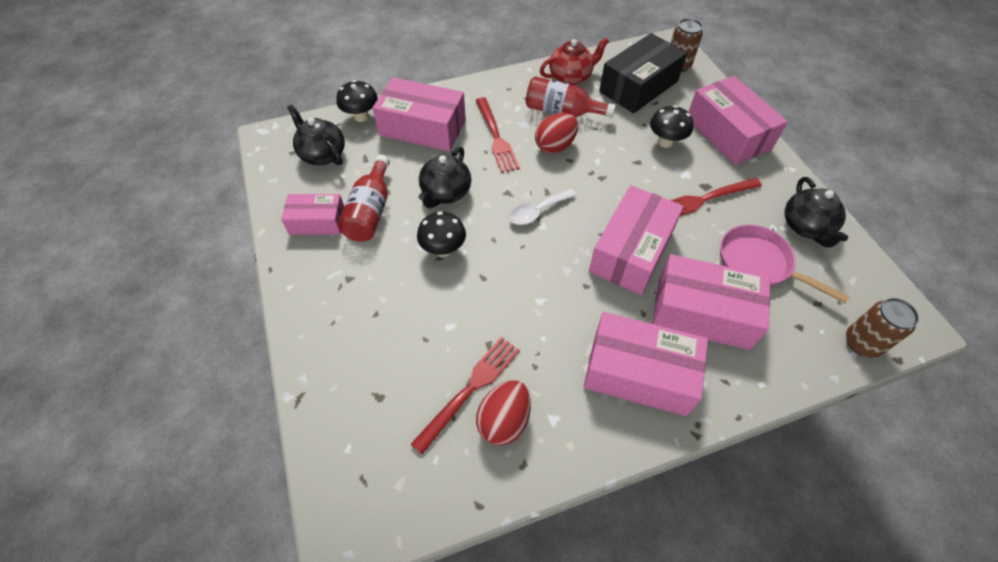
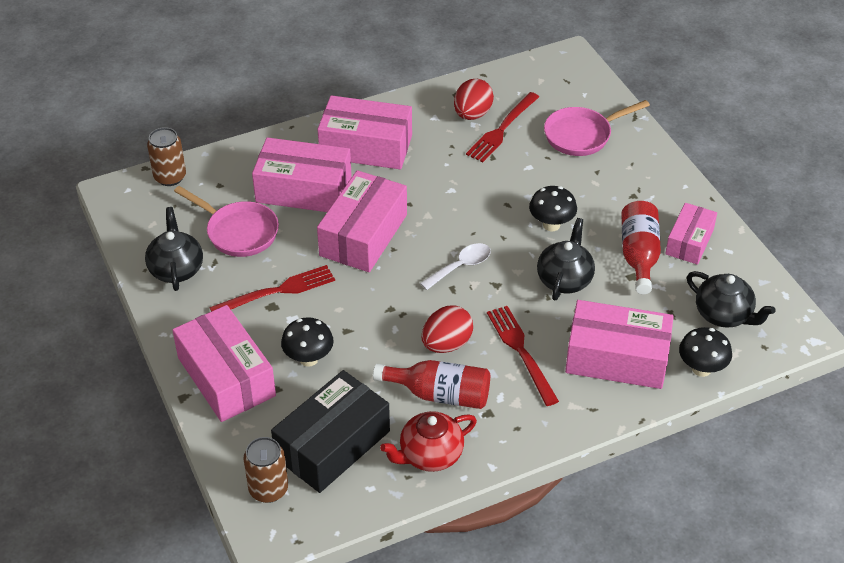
camera: 175 degrees right, 10 degrees down
(317, 222) = (689, 242): pink box -> pink box turned 60 degrees counterclockwise
(375, 371) = (582, 135): none -> pink pan

